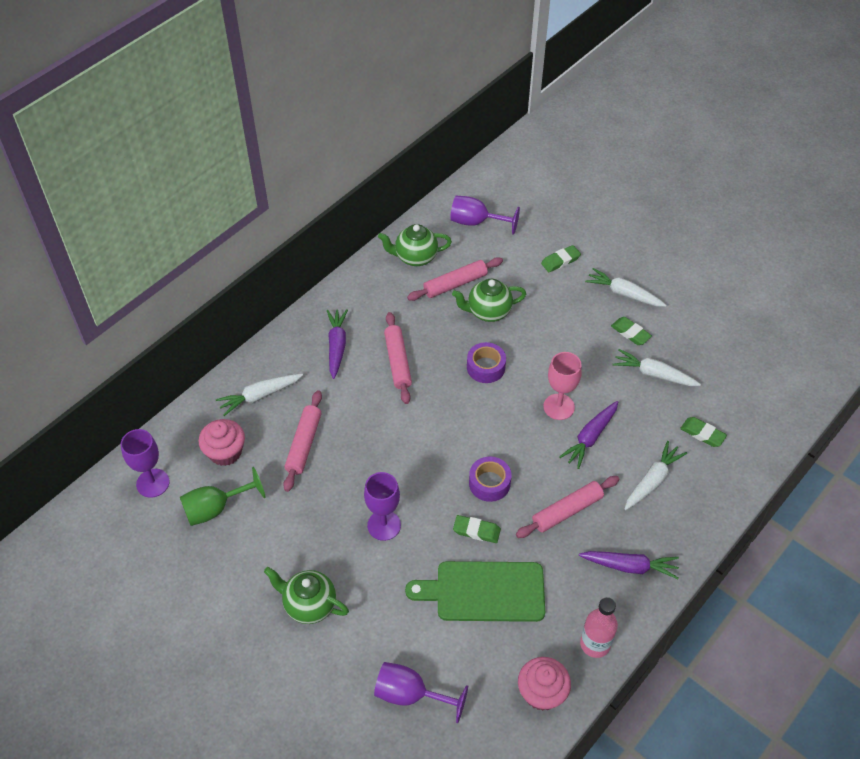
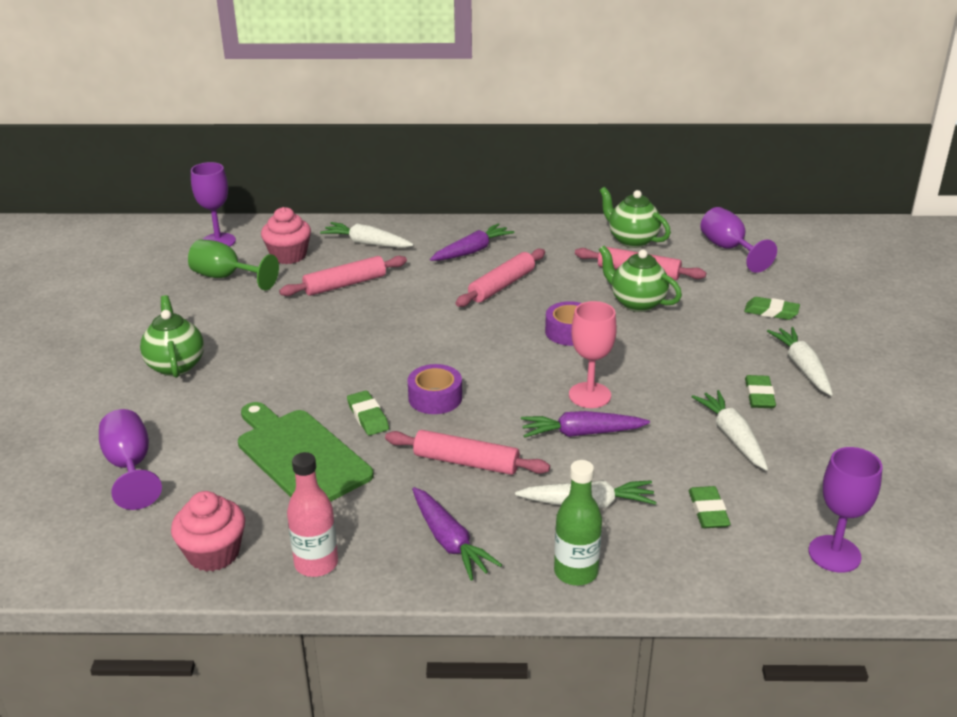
camera: 50 degrees right, 20 degrees down
(384, 525) = (309, 363): purple goblet -> purple goblet (834, 554)
(700, 526) = (576, 572): none -> green bottle

